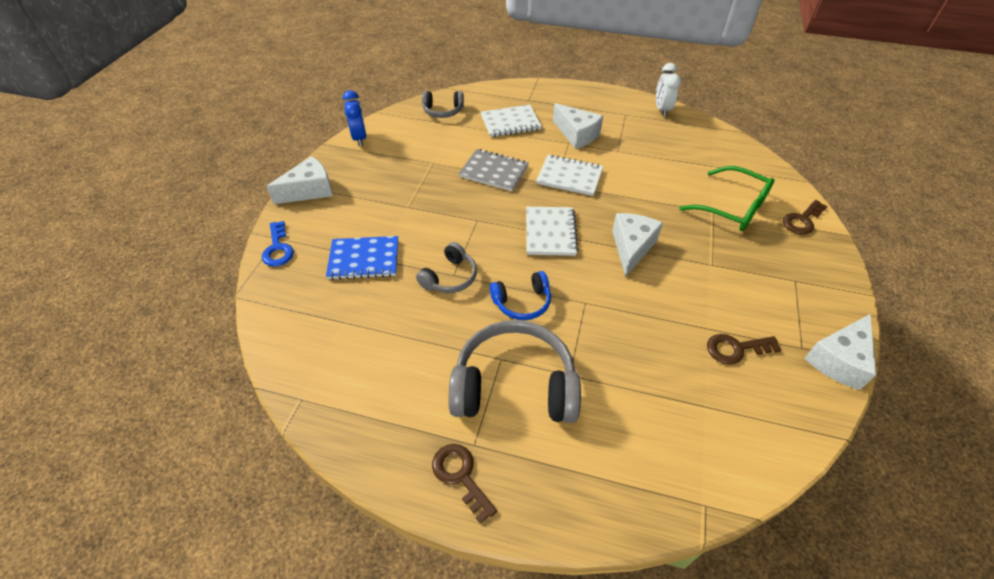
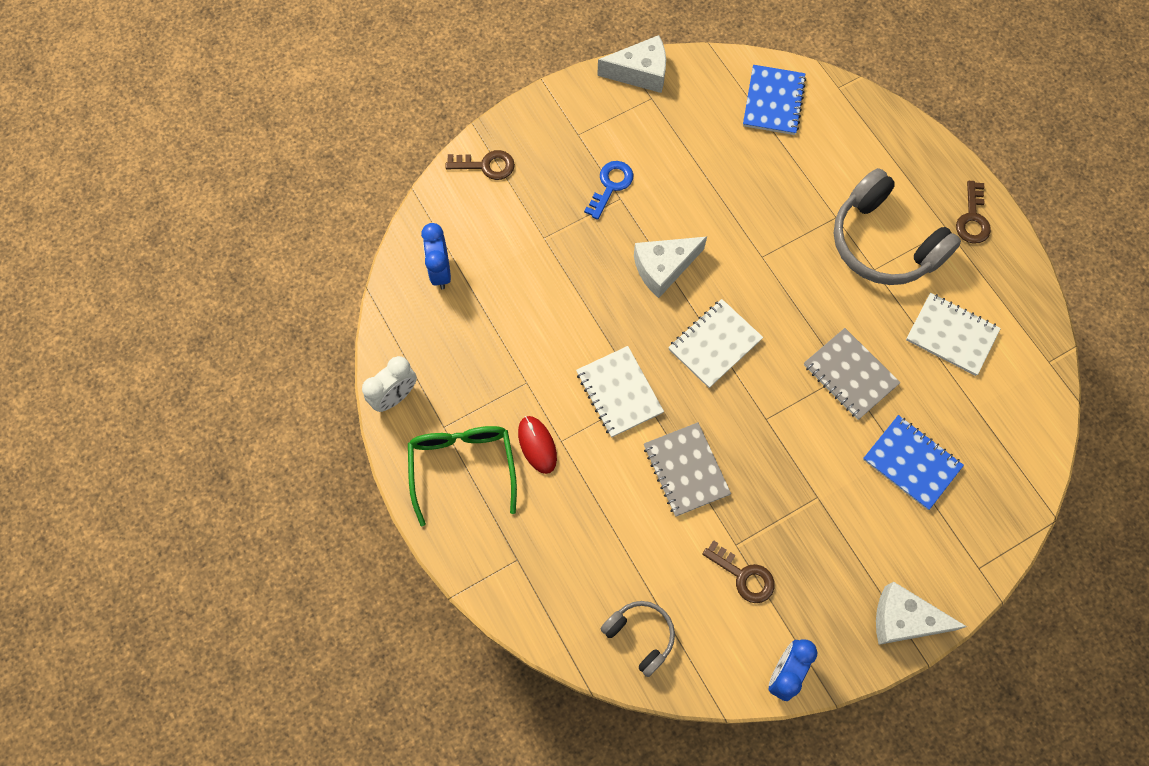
camera: 135 degrees left, 20 degrees up
(278, 248) = (986, 551): blue key -> blue key (610, 186)
(450, 277) = (850, 375): grey headphones -> grey notebook
(510, 123) = (585, 535): white notebook -> white notebook (951, 335)
(522, 302) = (812, 299): blue headphones -> none
(577, 134) = (537, 445): white cheese -> red mouse
(729, 160) = (440, 271): none -> blue clock
(730, 432) = (773, 101): none -> blue notebook
(733, 208) = (522, 225): green glasses -> green glasses (462, 466)
(736, 349) = (697, 135): brown key -> brown key (743, 576)

